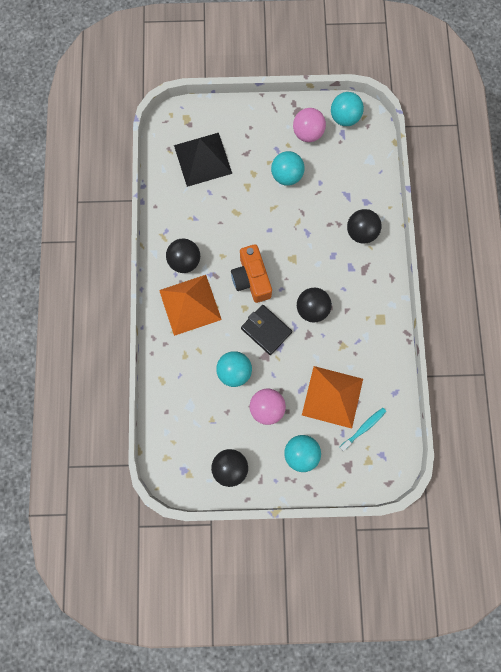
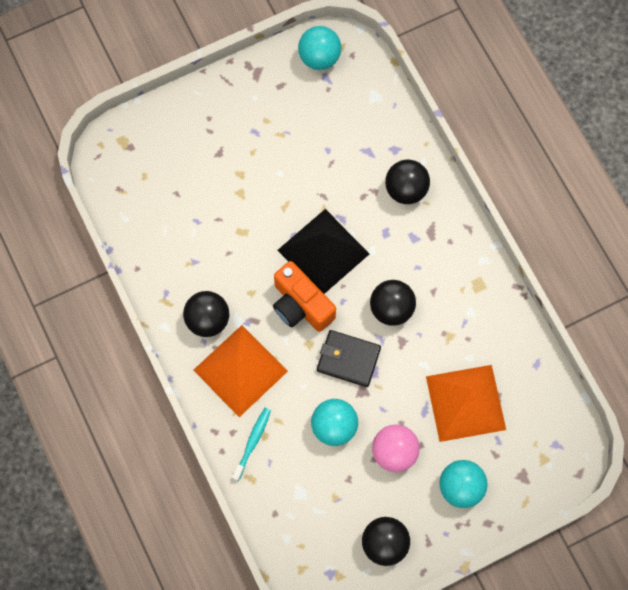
camera: 25 degrees left, 5 degrees down
(202, 159) = (168, 183): black pyramid -> black pyramid (323, 252)
(286, 176) = (283, 159): turquoise ball -> none
(307, 133) = (283, 96): pink ball -> none
(363, 428) = (520, 423): turquoise toothbrush -> turquoise toothbrush (252, 442)

